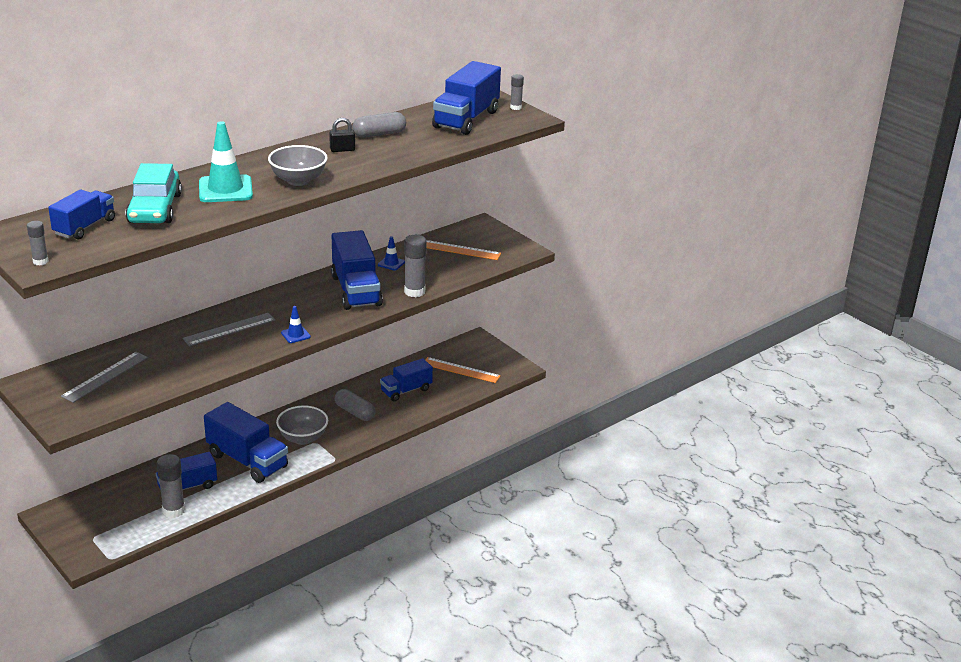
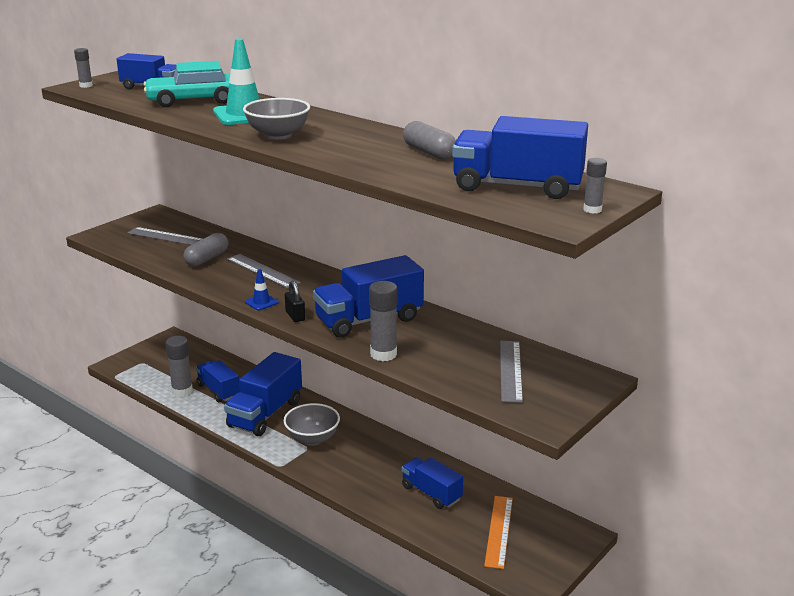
camera: 80 degrees right, 5 degrees down
(342, 149) = (371, 142): black padlock -> black padlock (295, 316)
(355, 412) = (372, 464): grey capsule -> grey capsule (207, 259)
(391, 263) = (445, 331): blue traffic cone -> none
(459, 250) = (510, 370): orange ruler -> grey ruler

